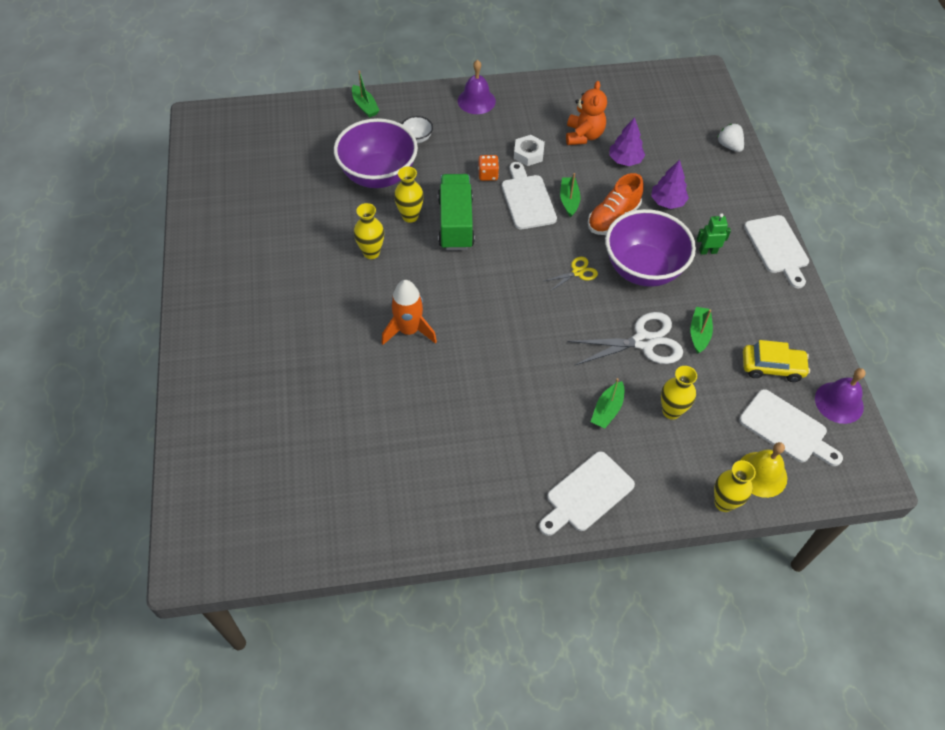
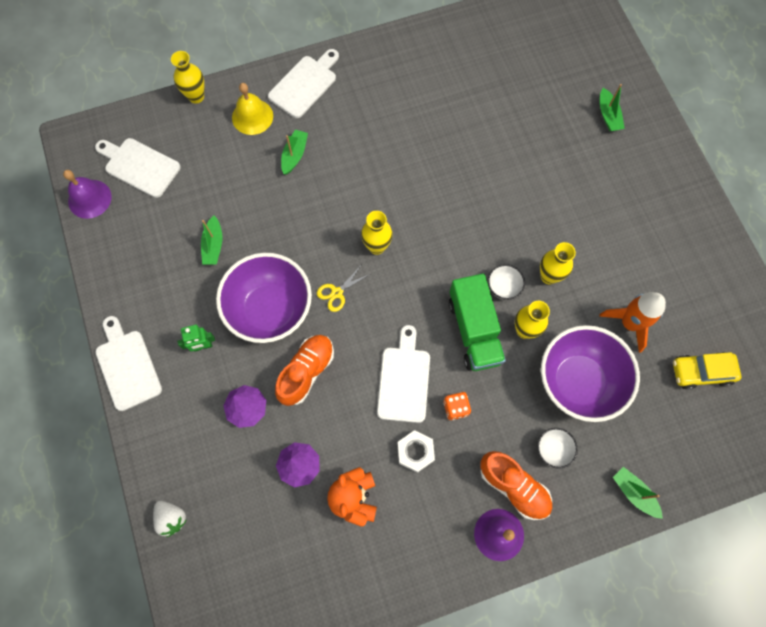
camera: 170 degrees right, 15 degrees up
(409, 330) = (484, 197): orange rocket -> orange rocket (629, 323)
(417, 251) = (503, 287): none -> white bowl
(456, 123) = (513, 486): none -> orange shoe
(527, 199) = (404, 380): white cutting board -> white cutting board turned 150 degrees counterclockwise
(569, 200) = (358, 388): green boat -> green boat (608, 115)
(643, 342) = (266, 226): white scissors -> none
(671, 411) = (239, 164): yellow vase -> yellow vase (377, 247)
(761, 474) = (164, 124): yellow bell -> yellow bell (252, 116)
(772, 367) = (146, 222): yellow car -> yellow car (701, 372)

